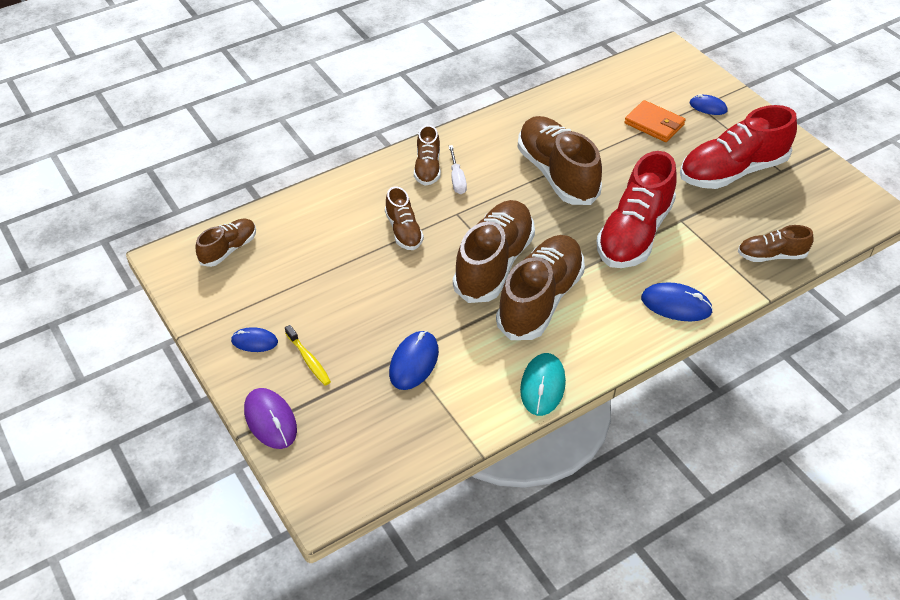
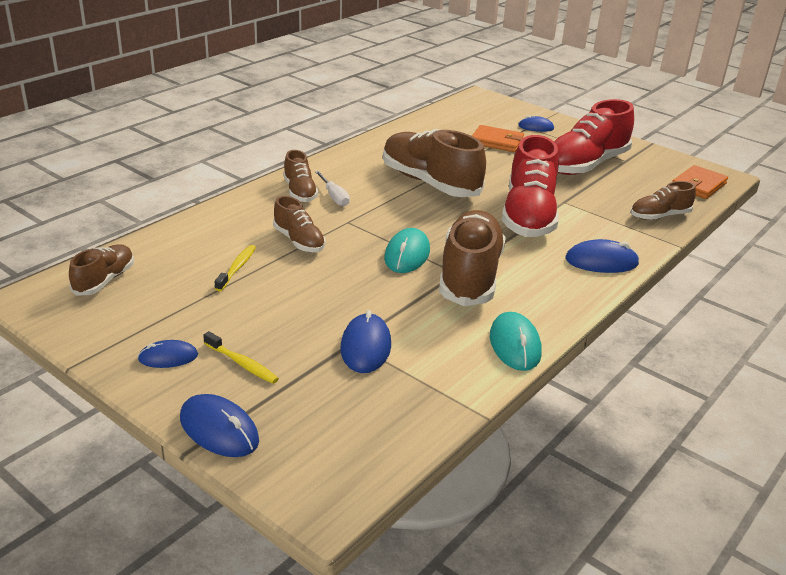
camera: 20 degrees left, 15 degrees down
(270, 420) = (219, 429): purple mouse -> blue mouse
(339, 254) = (237, 268): none -> yellow toothbrush
(494, 264) = (407, 254): brown shoe -> turquoise mouse
(842, 219) = (698, 185): none -> orange wallet

